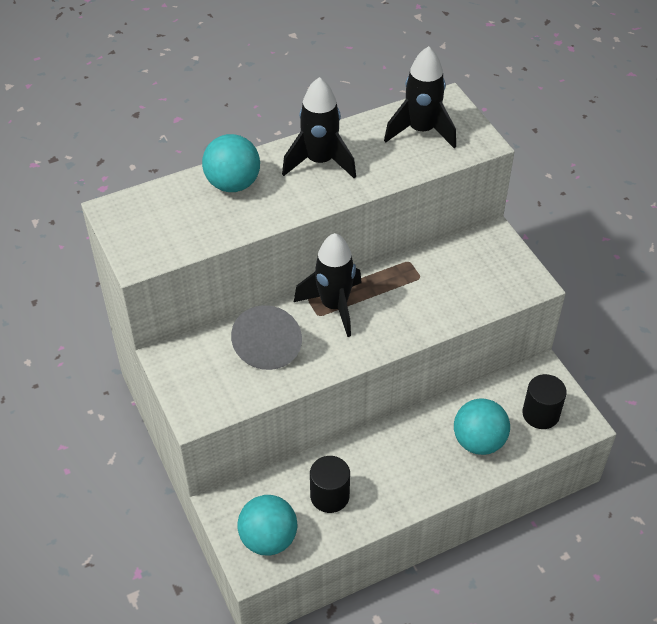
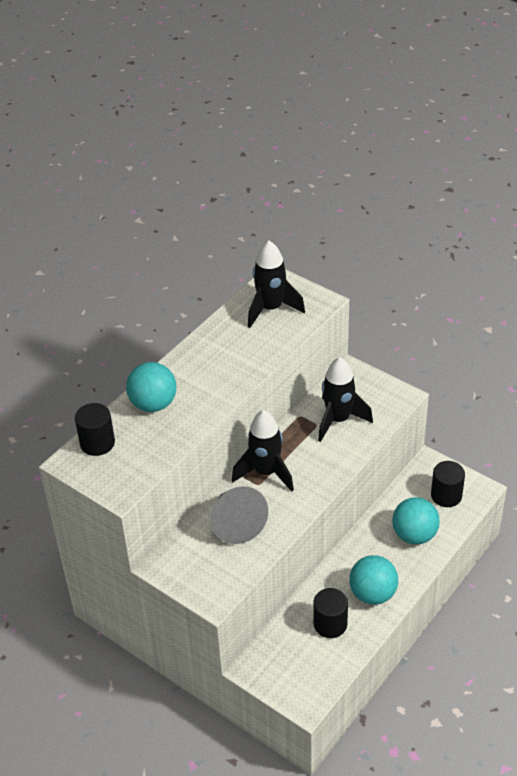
camera: 25 degrees left, 5 degrees down
(151, 202) = (97, 443): none -> black cylinder
(268, 539) = (304, 677): turquoise ball -> turquoise ball (373, 594)
(320, 161) = (209, 361): black rocket -> black rocket (338, 420)

